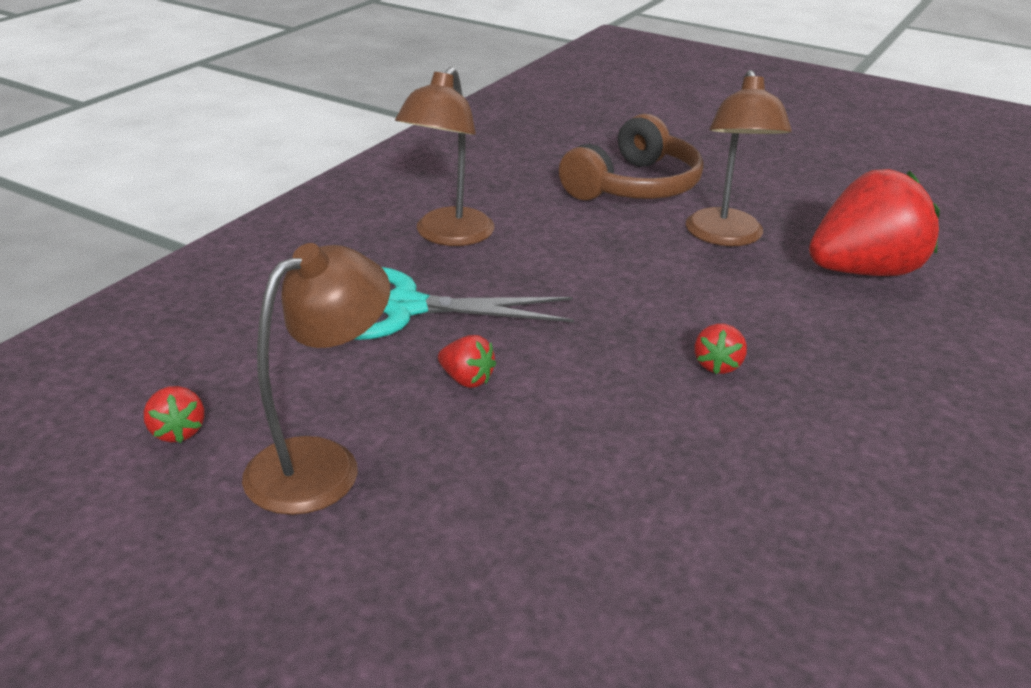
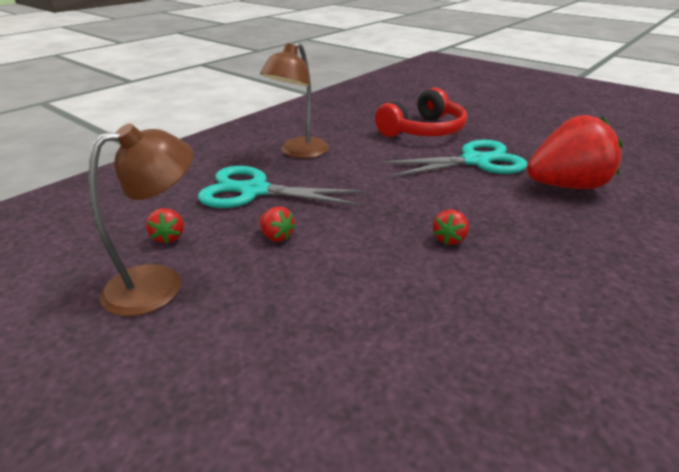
camera: 10 degrees right, 0 degrees up
(178, 431) = (81, 255): red strawberry -> red strawberry (168, 237)
(634, 186) = (423, 131): brown headphones -> red headphones
(726, 237) = (475, 161): brown lamp -> turquoise scissors

